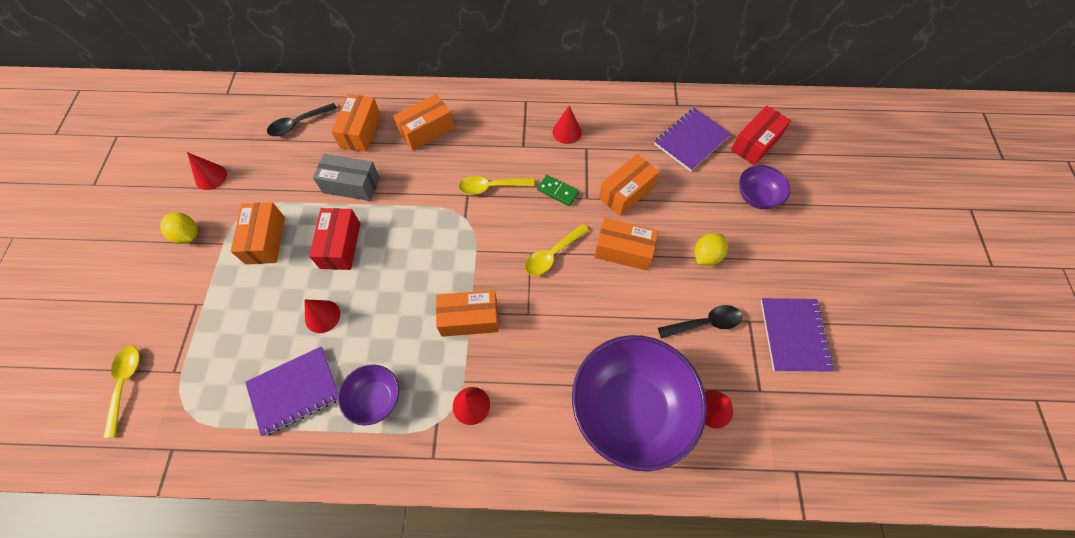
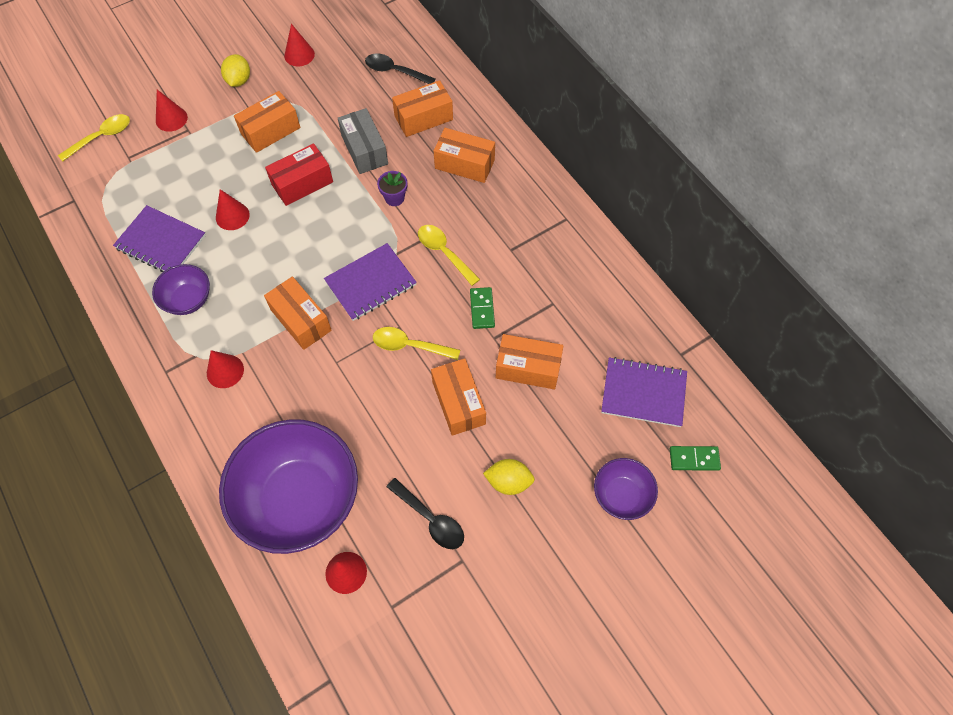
camera: 55 degrees right, 0 degrees up
(414, 190) = (394, 198): none -> purple flower pot
(567, 132) = (558, 275): red cone -> red cone (171, 119)
(755, 143) = (694, 459): red box -> green domino
(794, 335) = (475, 612): purple notebook -> purple notebook (371, 283)

